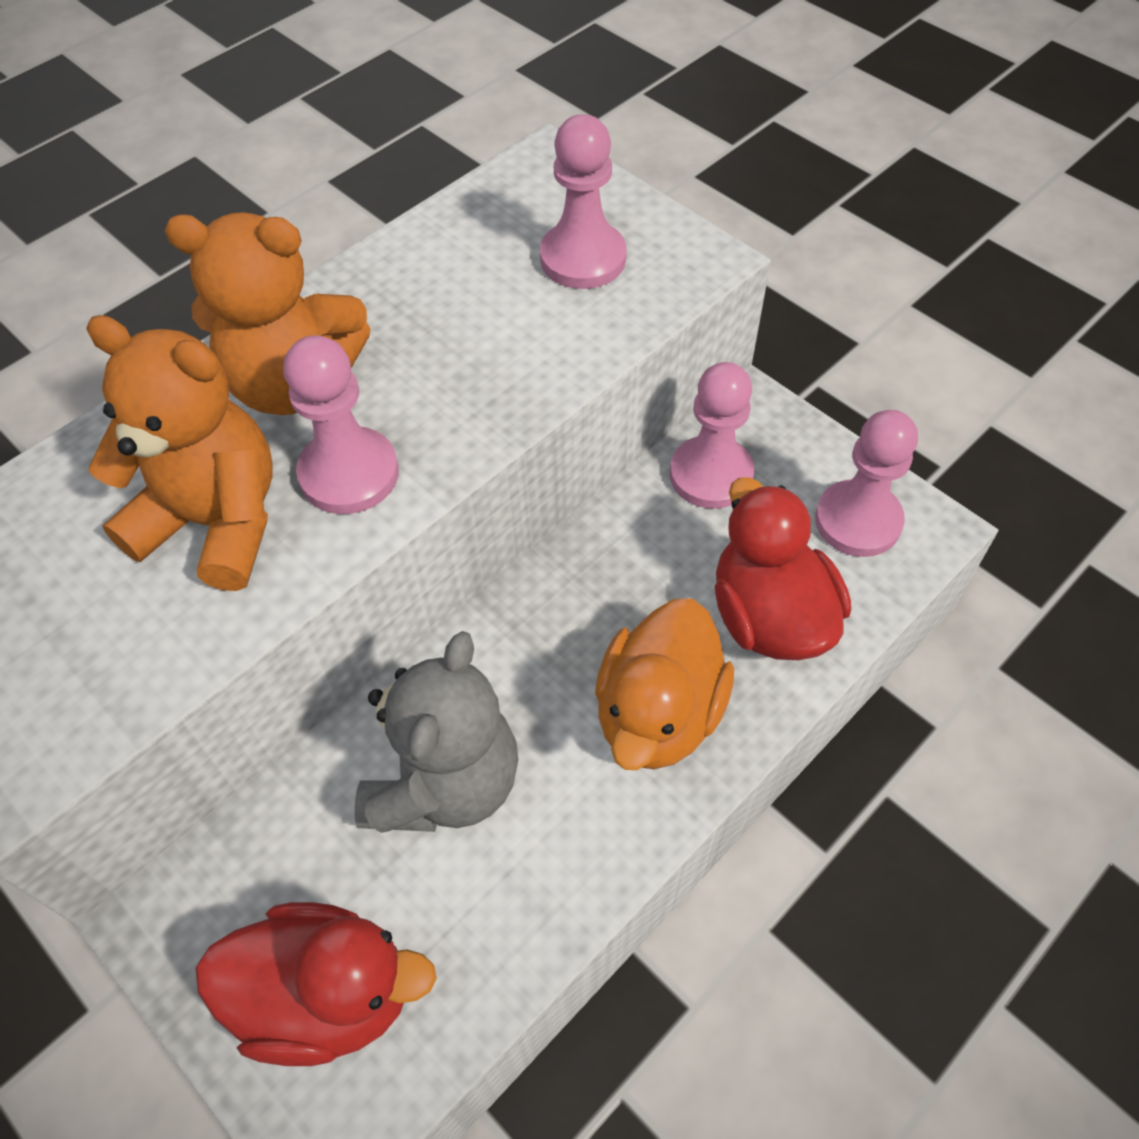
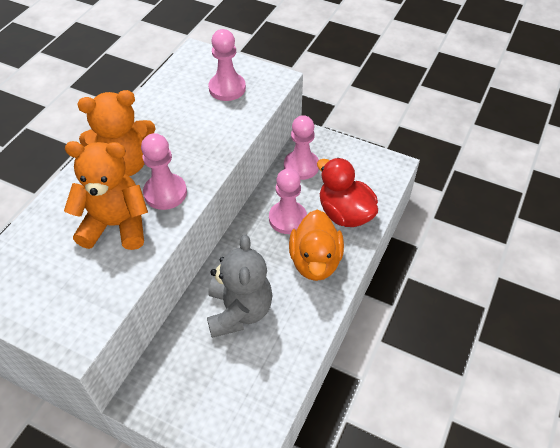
camera: 20 degrees left, 5 degrees down
(327, 995) = (223, 404): red duck -> none
(858, 521) = (365, 169): pink pawn -> pink pawn (287, 218)

